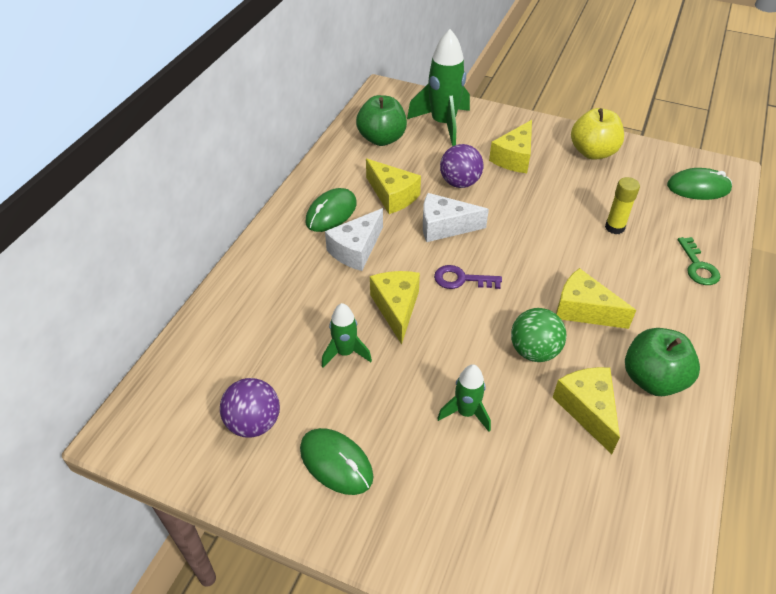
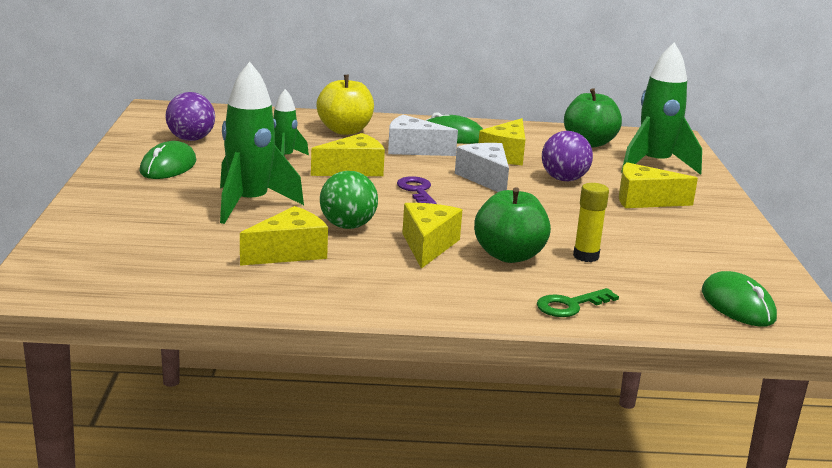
camera: 65 degrees right, 25 degrees down
(466, 412) = (249, 204): green rocket -> green rocket, size x1.82
(593, 152) = (718, 240): yellow apple -> yellow apple (345, 131)
(652, 379) = (355, 282): green apple -> green apple (509, 256)

